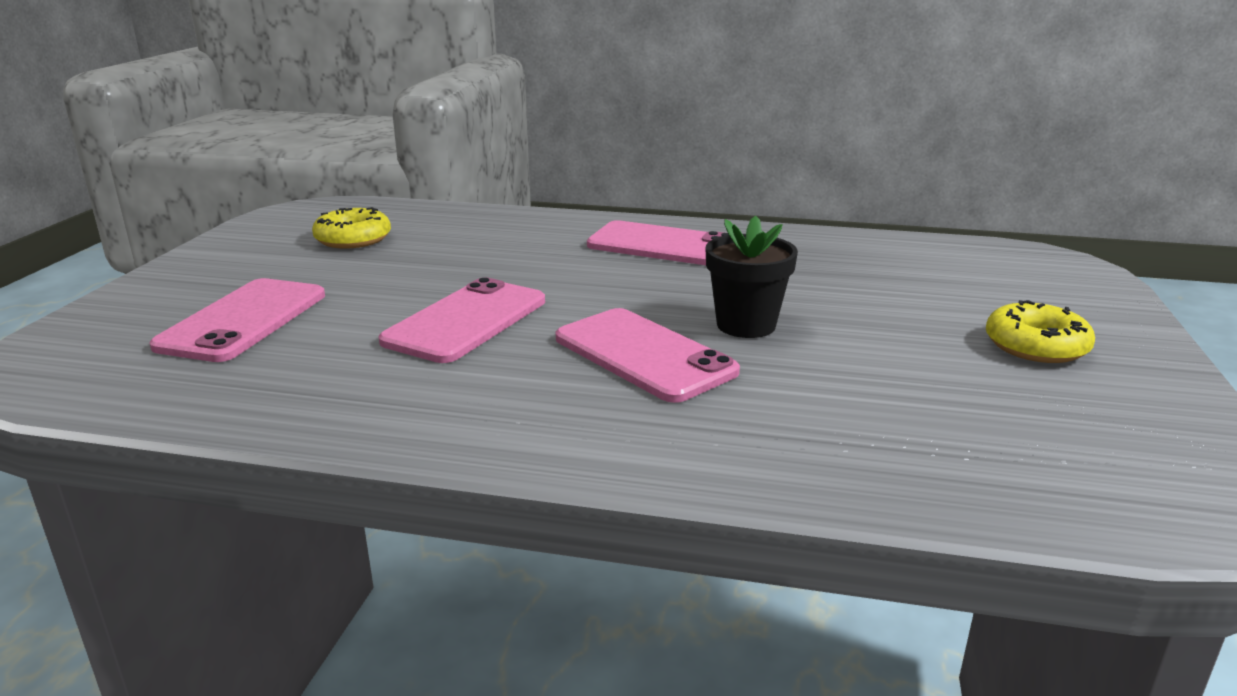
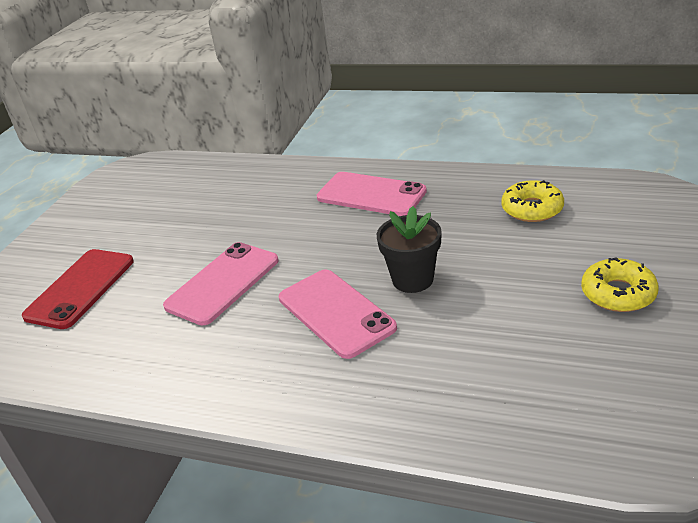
camera: 10 degrees right, 10 degrees up
(244, 320) = (80, 288): pink phone -> red phone
(353, 239) = (156, 200): yellow donut -> yellow donut (532, 209)

